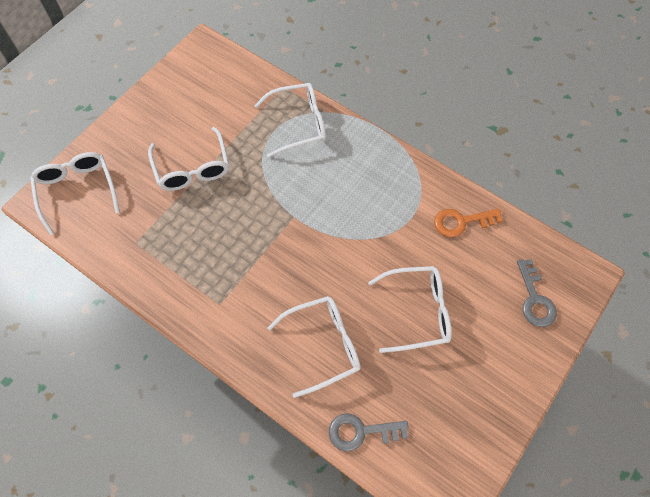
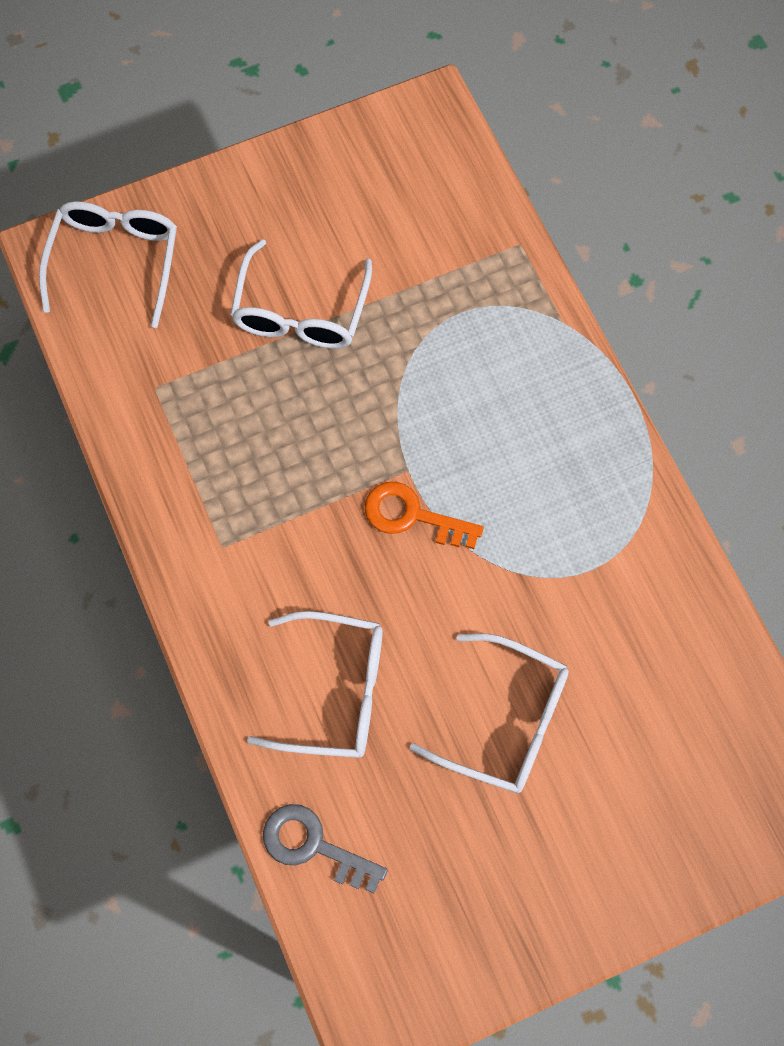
camera: 30 degrees right, 5 degrees up
(299, 124) = (506, 321): white glasses -> none
(461, 222) = (665, 620): orange key -> orange key (412, 516)
(535, 299) = (701, 805): grey key -> none

